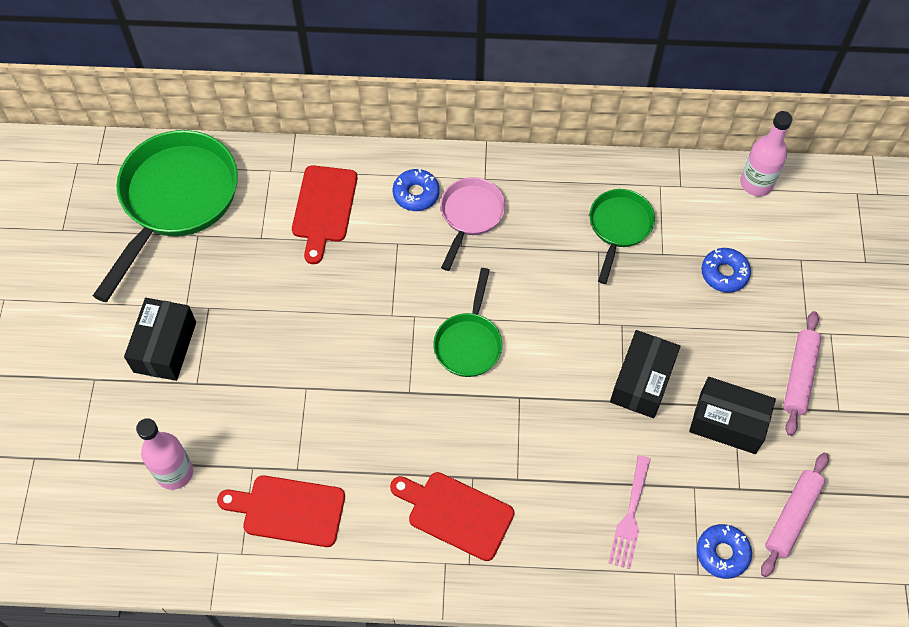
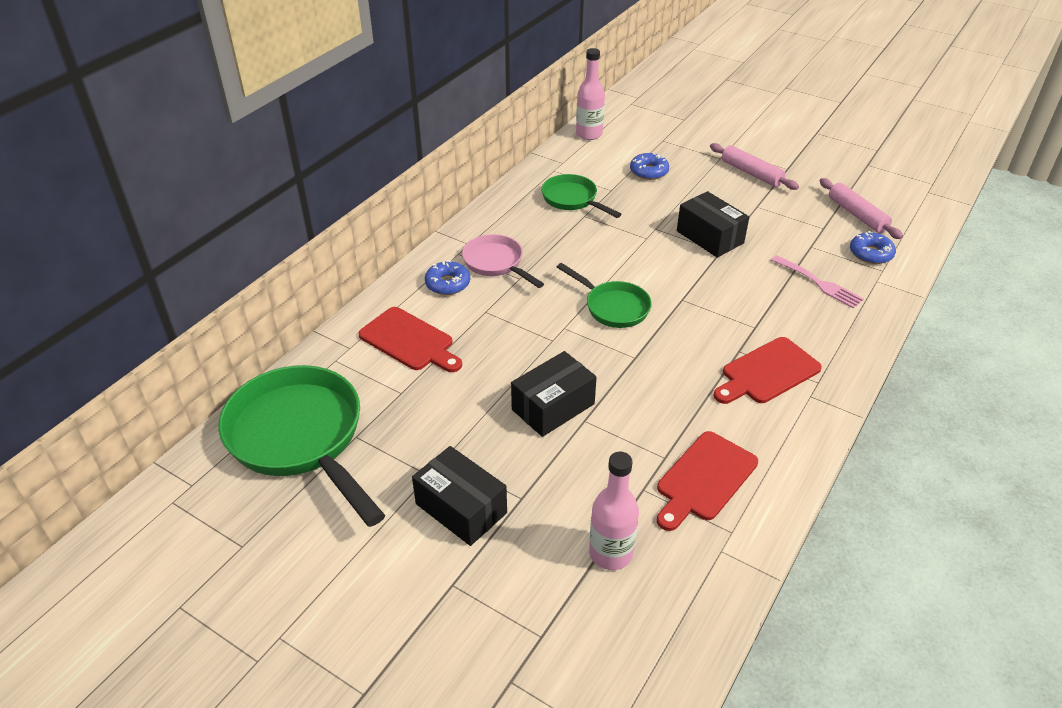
camera: 60 degrees left, 20 degrees down
(727, 422) = (768, 213): black box -> black box (553, 407)

